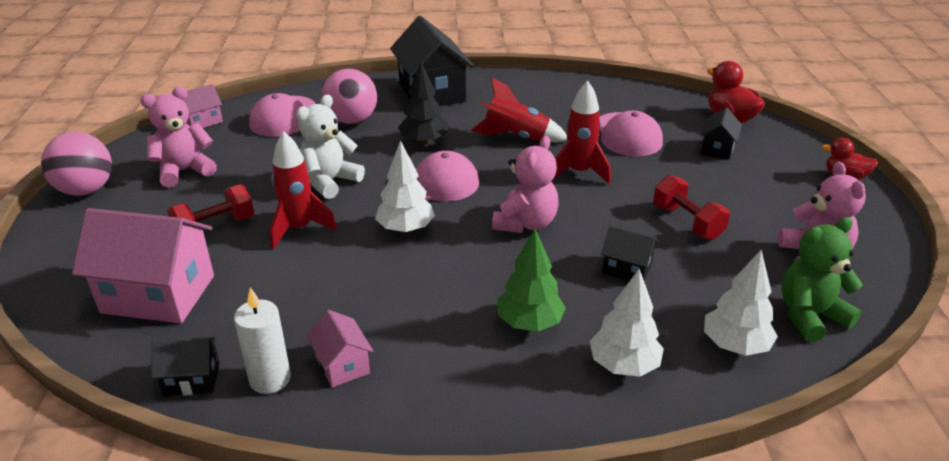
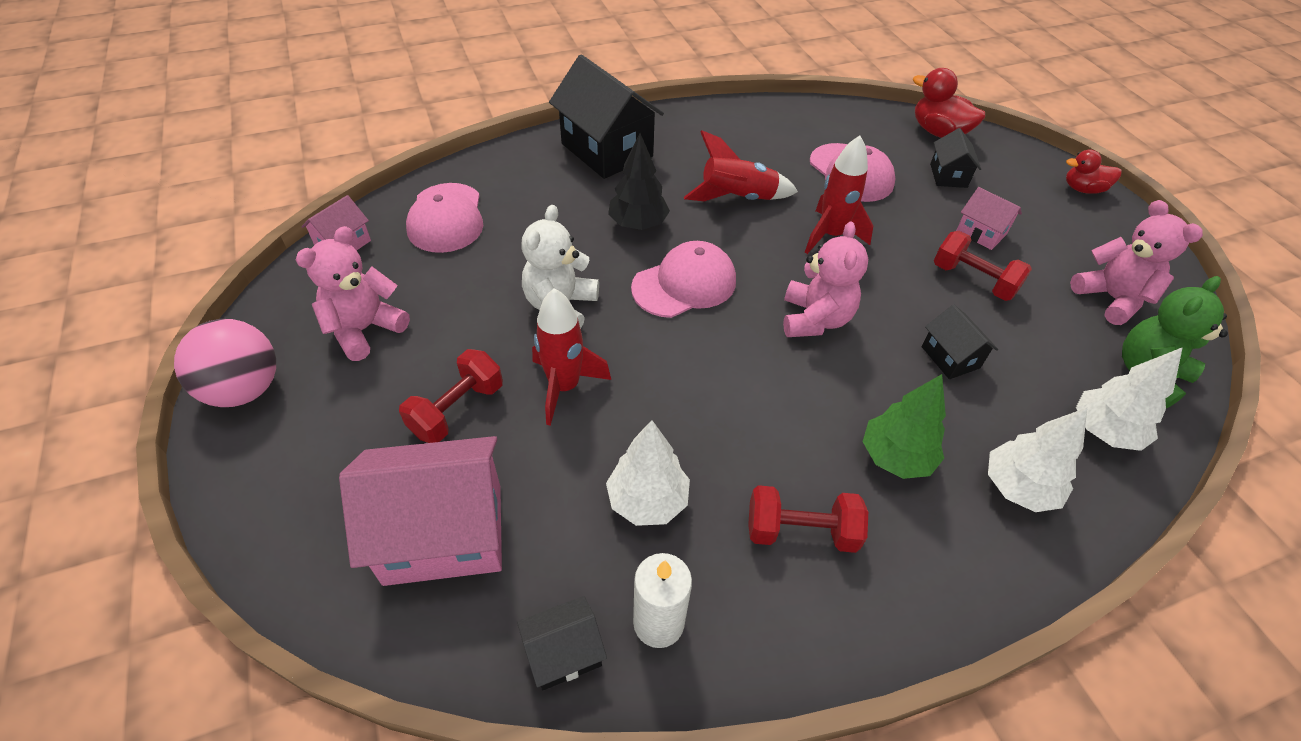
camera: 20 degrees left, 15 degrees up
(342, 365) = (730, 576): pink house -> pink house (981, 233)
(351, 121) = (535, 209): pink ball -> none
(406, 229) = (689, 357): white tree -> white tree (647, 500)
(417, 351) = (801, 531): none -> red dumbbell
(626, 269) = (950, 357): black house -> black house turned 60 degrees clockwise

